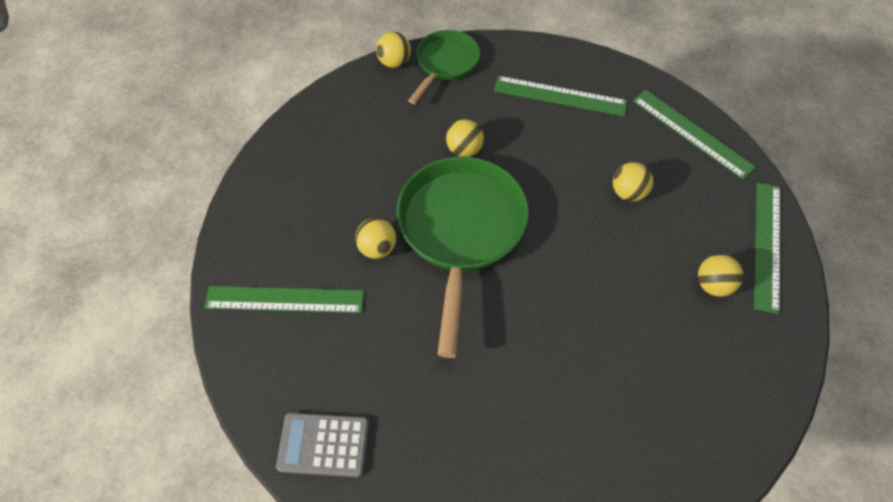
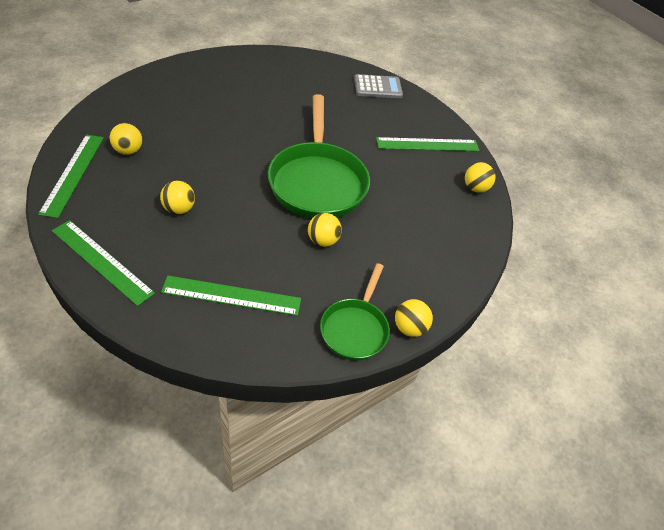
camera: 165 degrees right, 10 degrees down
(377, 248) = (376, 171): yellow ball -> yellow ball (475, 188)

